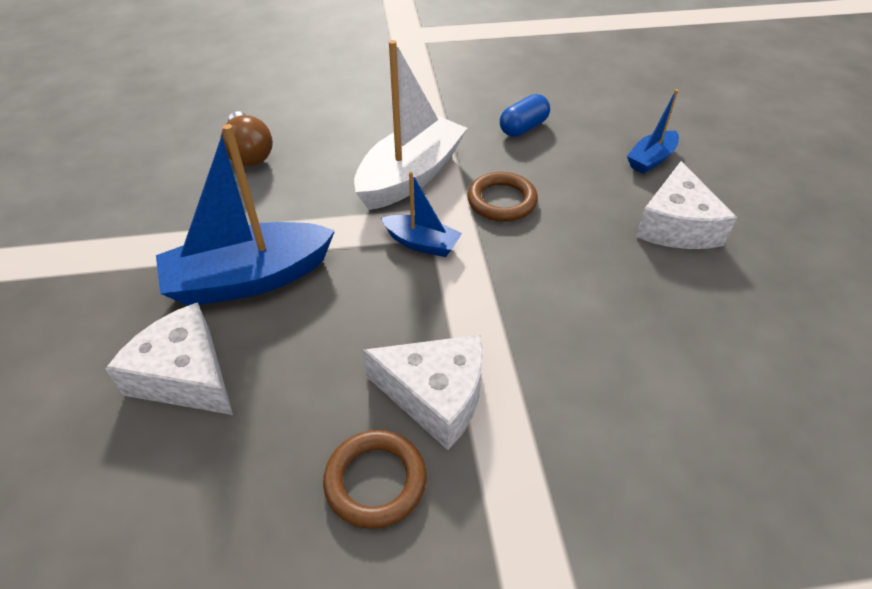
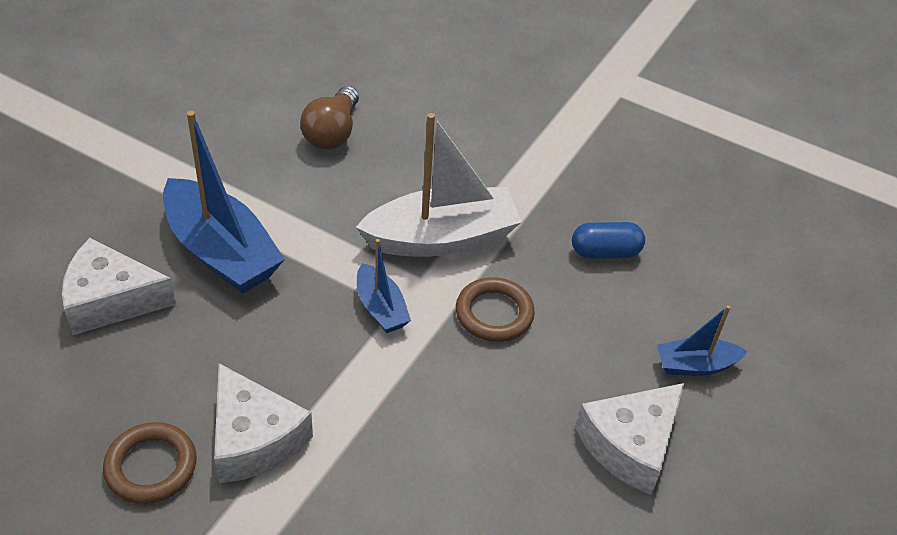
camera: 35 degrees right, 0 degrees up
(185, 375) = (110, 300): white cheese -> white cheese turned 75 degrees counterclockwise
(249, 279) = (221, 252): blue boat -> blue boat turned 150 degrees counterclockwise

